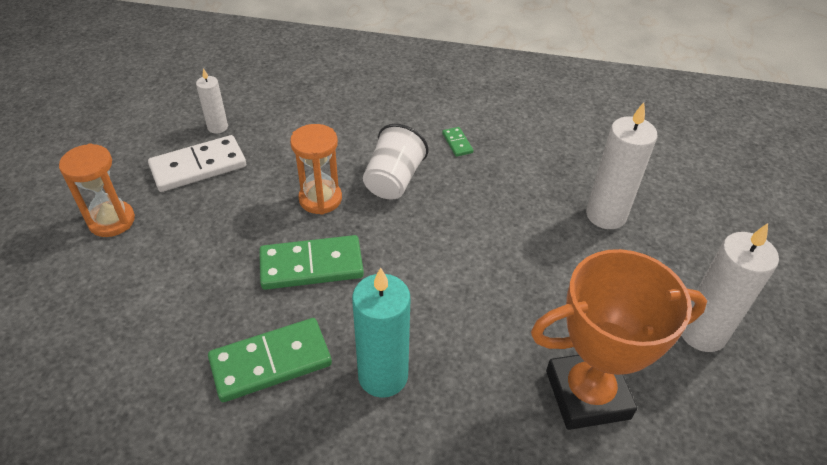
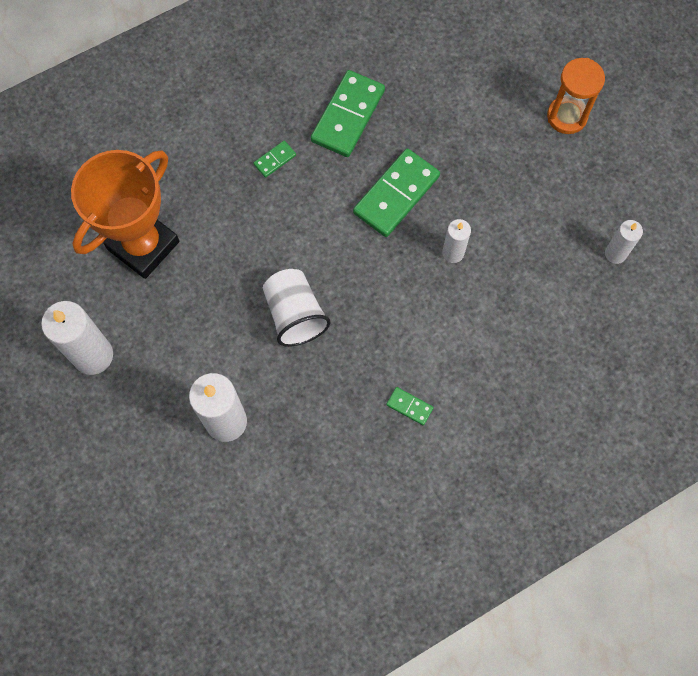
camera: 140 degrees right, 25 degrees up
(198, 167) = (575, 205): white domino -> none
(320, 199) = (453, 253): orange hourglass -> white candle
(383, 376) = (275, 160): turquoise candle -> green domino
(393, 180) = (419, 318): white cup -> white cup (295, 315)

